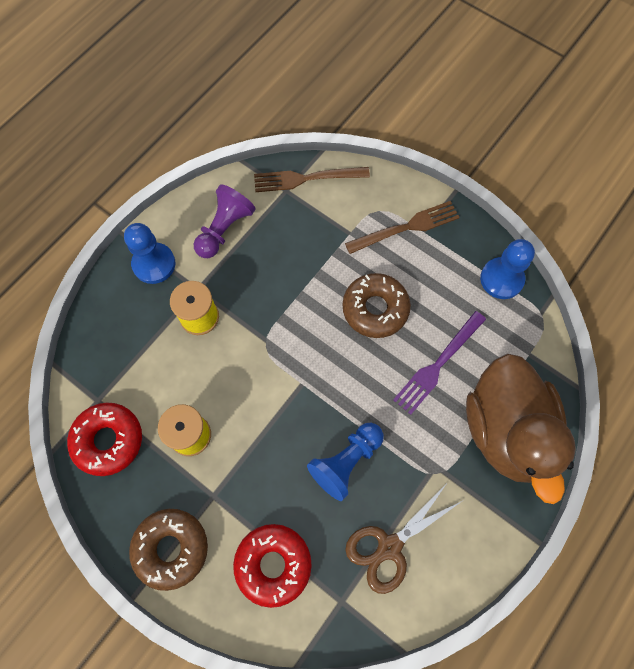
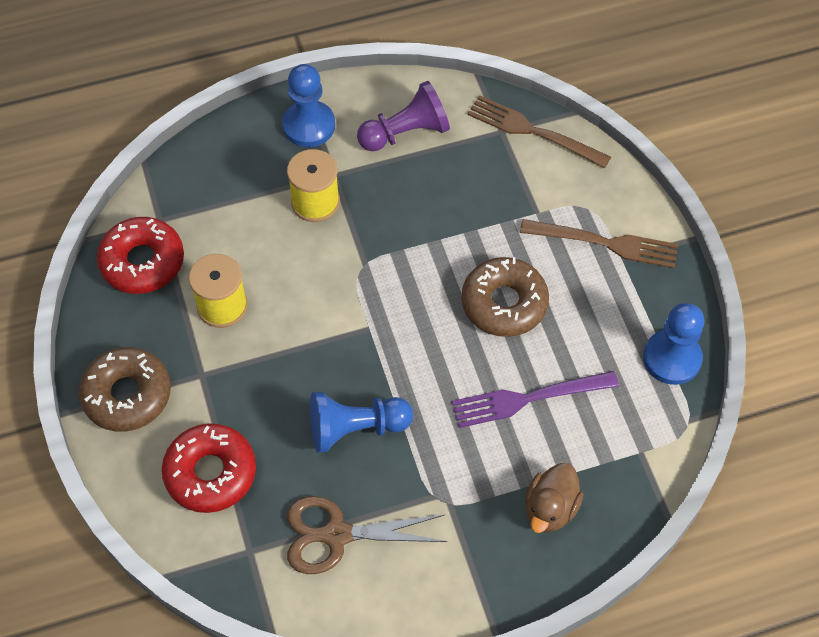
camera: 35 degrees right, 10 degrees down
(506, 430) = (550, 508): brown duck -> brown duck, size x0.46

